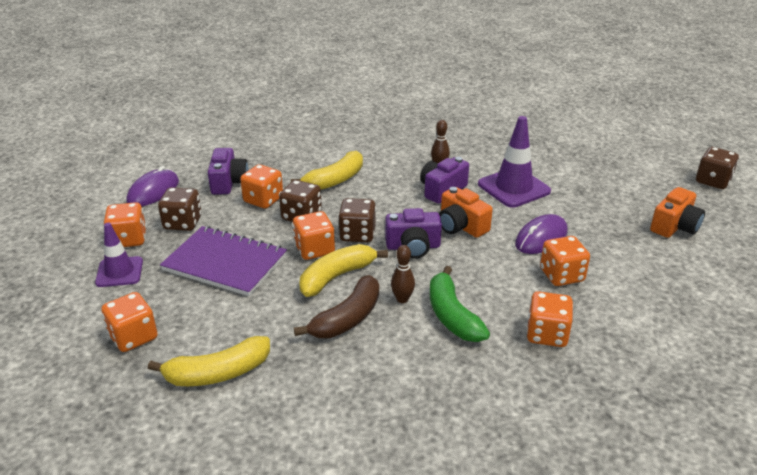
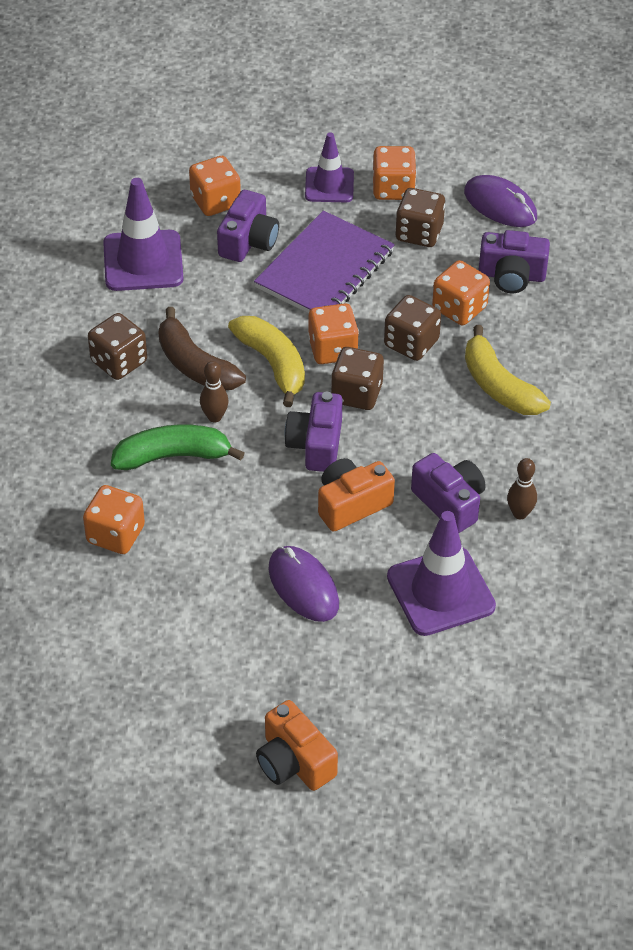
camera: 100 degrees right, 15 degrees up
(190, 309) = (248, 241): none -> purple camera
(217, 373) = (143, 261): yellow banana -> purple traffic cone
(561, 275) = (217, 583): orange dice -> none
(712, 181) = (411, 881): brown dice -> brown dice (119, 362)

